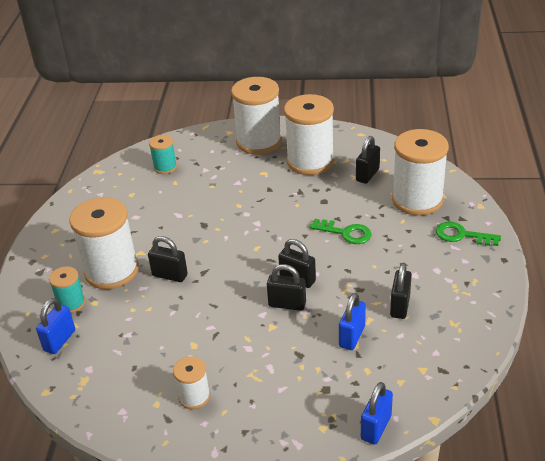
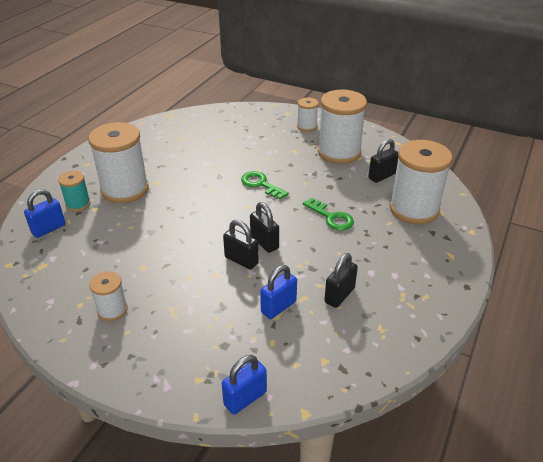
camera: 20 degrees right, 0 degrees up
(165, 167) = (220, 126): turquoise spool -> none
(170, 275) = (165, 206): black padlock -> none
(259, 142) = (307, 126): white spool -> white spool, size x0.50
(462, 235) = (438, 252): green key -> green key (261, 184)

